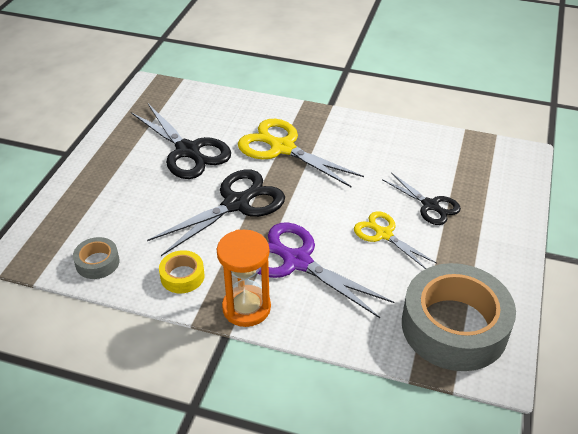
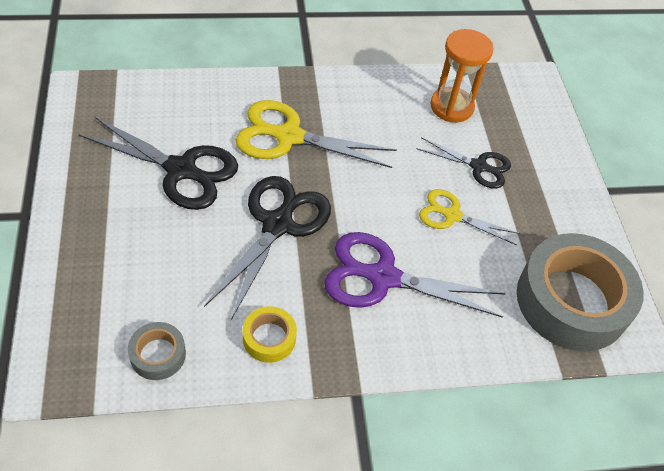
camera: 30 degrees left, 10 degrees up
(246, 308) = (361, 353): orange hourglass -> orange hourglass (451, 107)

